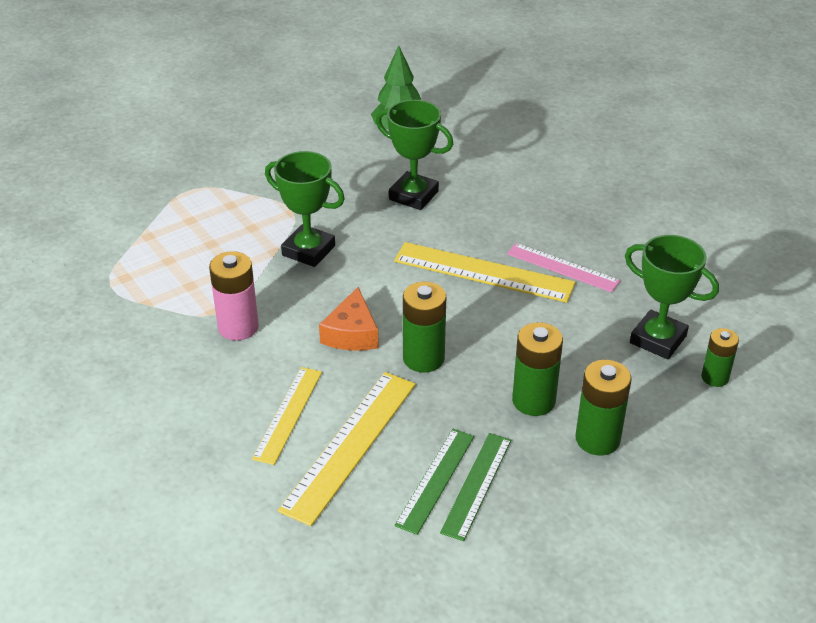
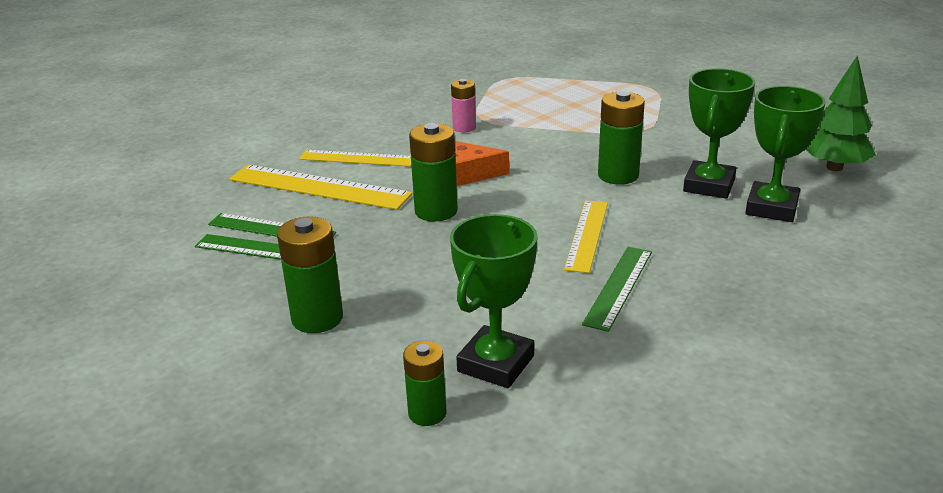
camera: 85 degrees right, 10 degrees down
(238, 327) = (464, 127): pink battery -> pink battery, size x0.64
(308, 250) = (583, 143): green trophy -> green trophy (771, 208)
(483, 272) = (587, 235): yellow ruler -> yellow ruler, size x0.64
(533, 401) = (377, 276): green battery -> green battery (618, 175)
(562, 267) = (618, 287): pink ruler -> green ruler

